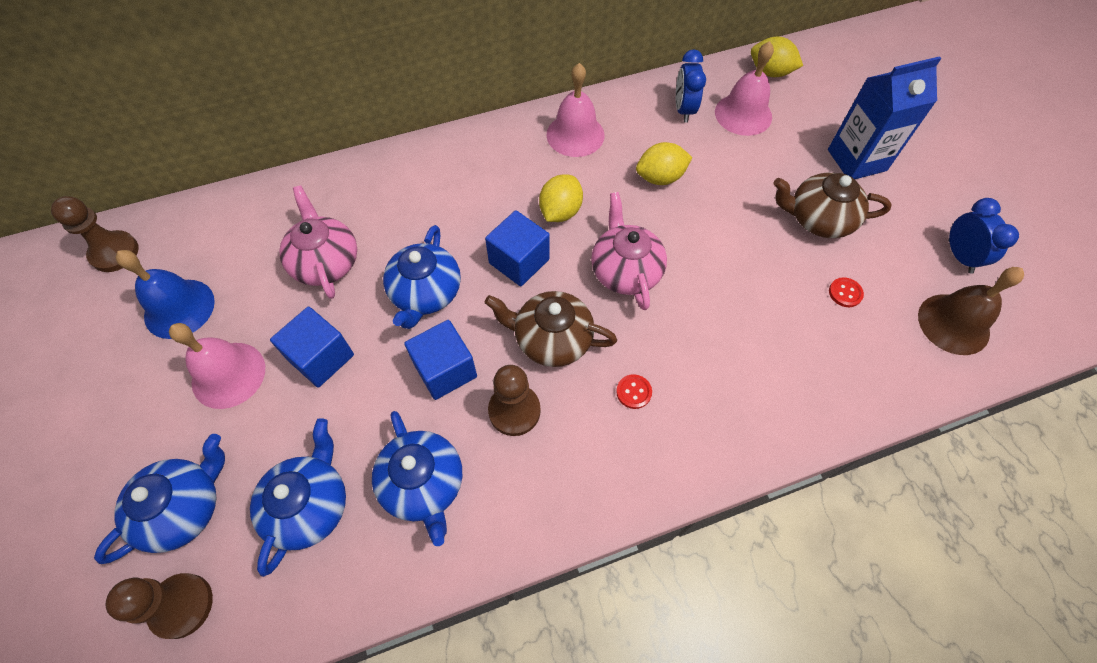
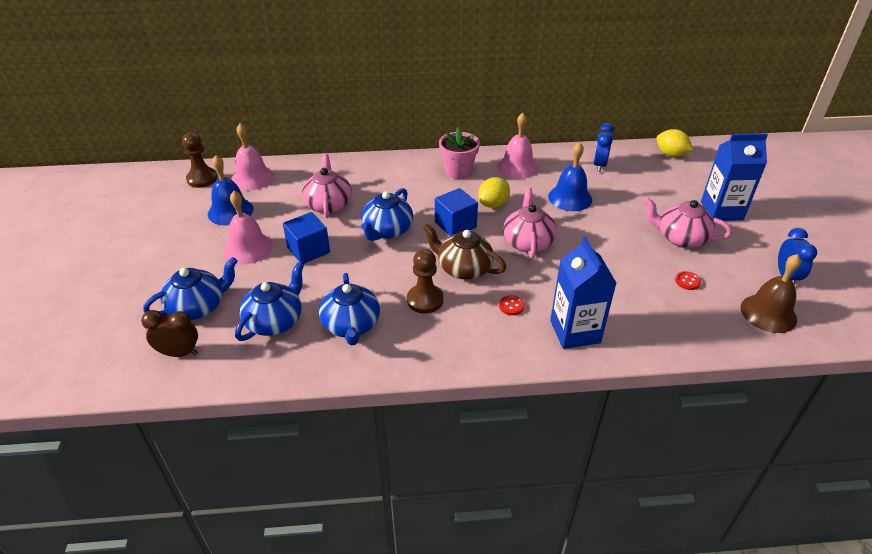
camera: 15 degrees right, 20 degrees down
(181, 605) = (179, 353): brown pawn -> brown clock
(445, 370) = (386, 271): blue cube -> none
(496, 159) = (458, 171): none -> pink flower pot
(660, 177) = (570, 198): yellow lemon -> blue bell
(727, 416) = (575, 331): none -> blue carton
(743, 114) = (643, 174): pink bell -> pink bell (252, 178)
(818, 219) = (680, 238): brown teapot -> pink teapot

